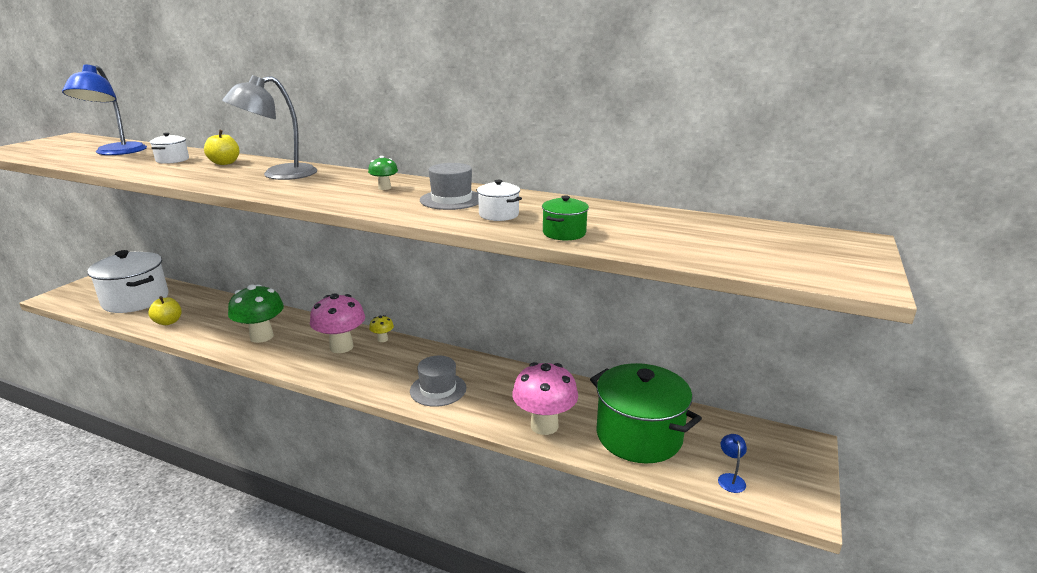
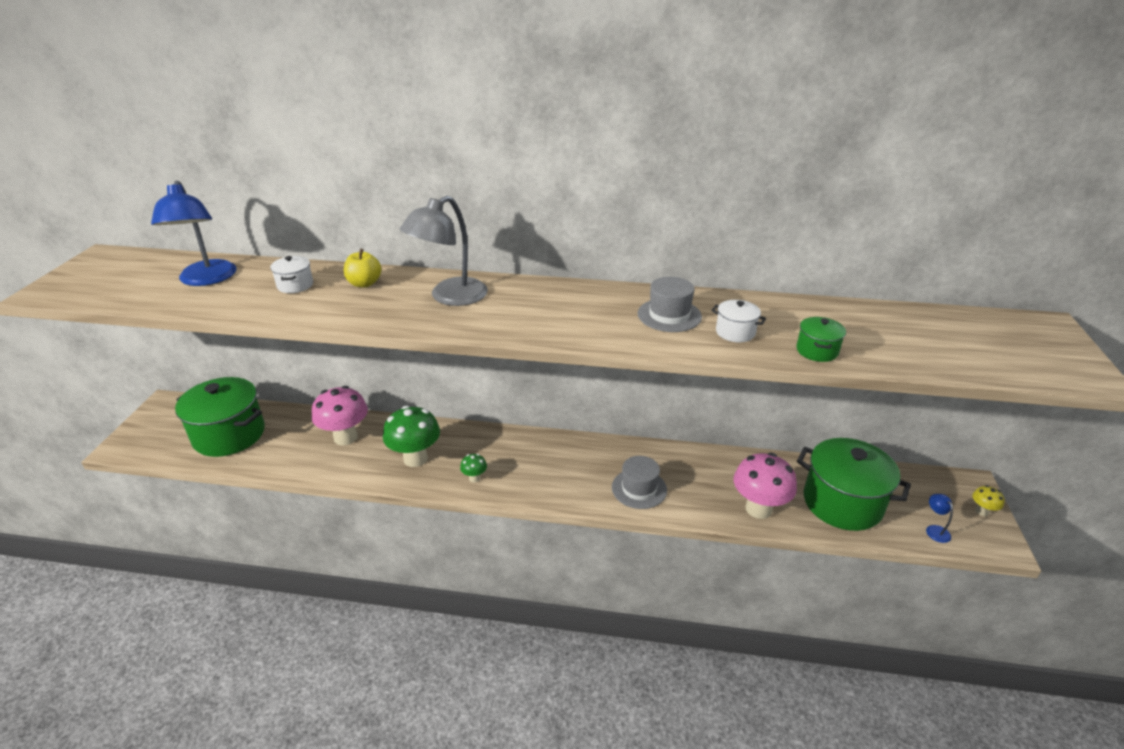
camera: 15 degrees left, 10 degrees up
(136, 300) = (229, 435): white pot -> green pot
(168, 322) = (294, 458): yellow apple -> none
(341, 347) = (509, 456): pink mushroom -> pink mushroom (345, 437)
(382, 339) = (544, 440): yellow mushroom -> yellow mushroom (982, 511)
(384, 188) = (585, 305): green mushroom -> green mushroom (474, 478)

